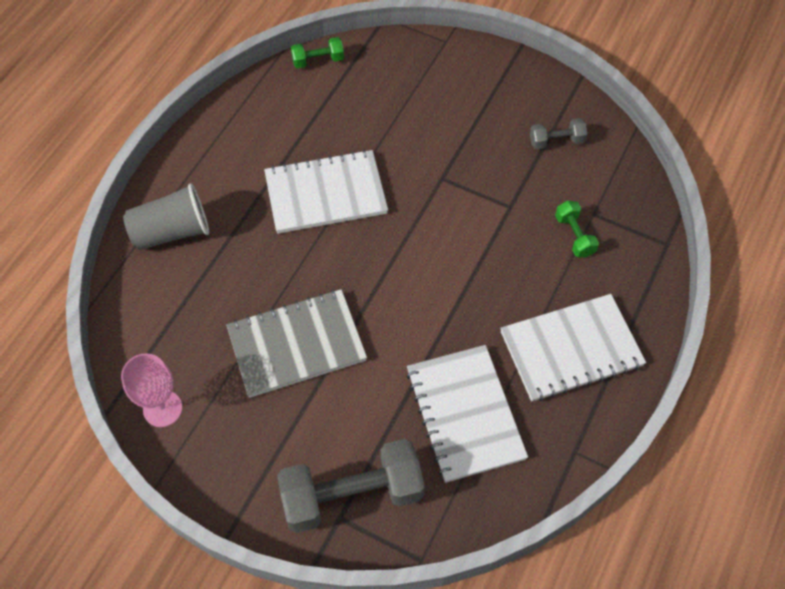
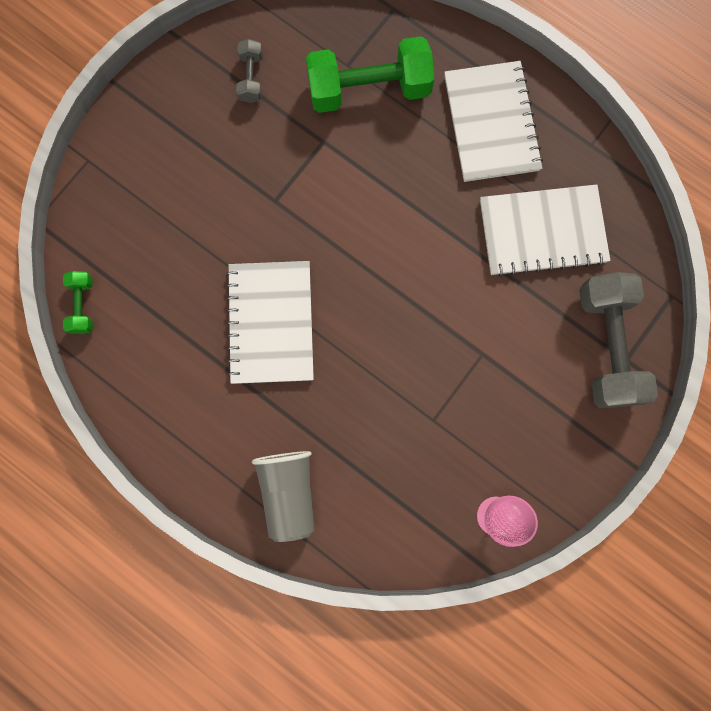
camera: 80 degrees left, 20 degrees up
(296, 345) = (446, 376): grey notebook -> none
(574, 236) = (369, 89): green dumbbell -> green dumbbell, size x2.11

